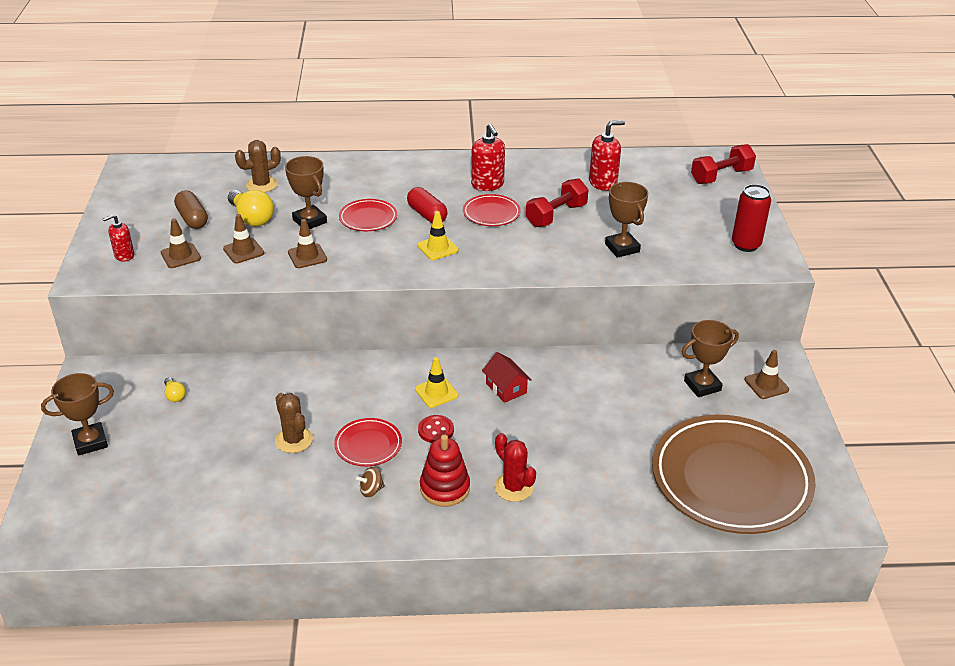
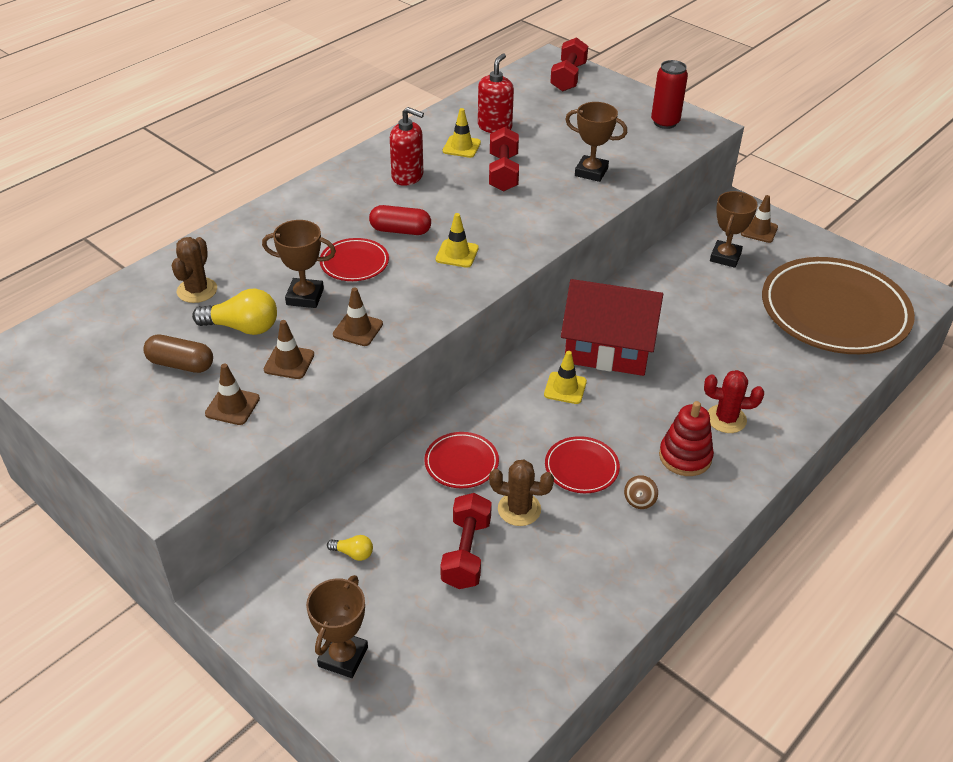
camera: 45 degrees left, 5 degrees up
(124, 255) = (170, 444): red soap dispenser -> none
(228, 440) = (466, 553): none -> red dumbbell
(436, 430) = (611, 418): red button -> none
(491, 213) = (451, 199): red plate -> red plate (461, 463)
(506, 388) = (608, 348): red house -> red house, size x2.22
(556, 184) = (461, 147): none -> yellow traffic cone

